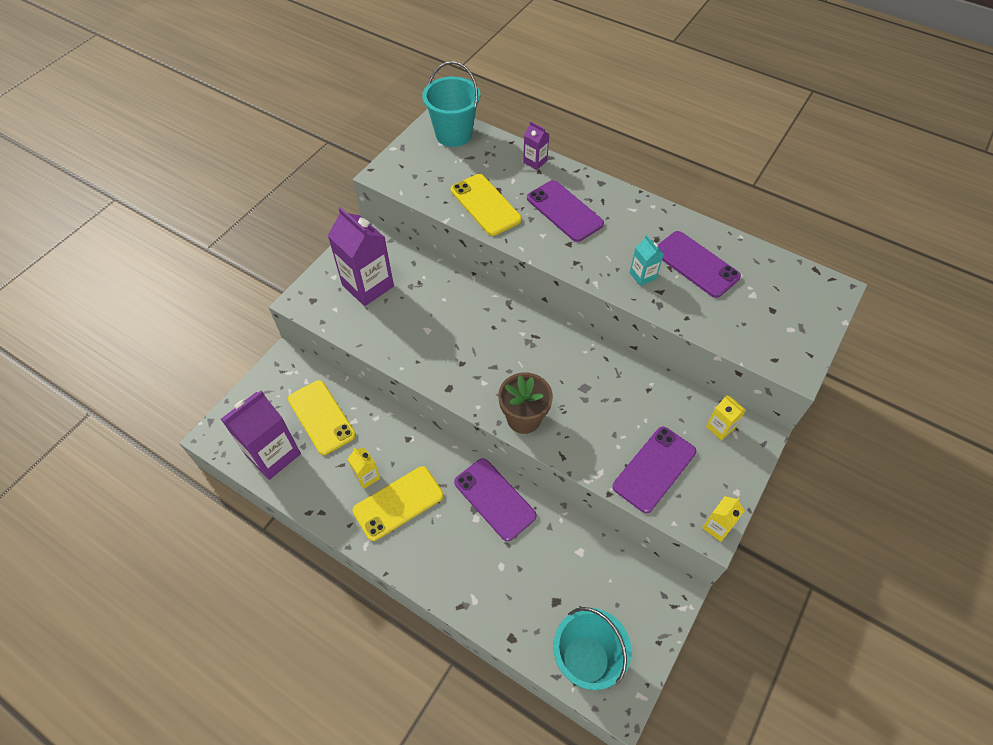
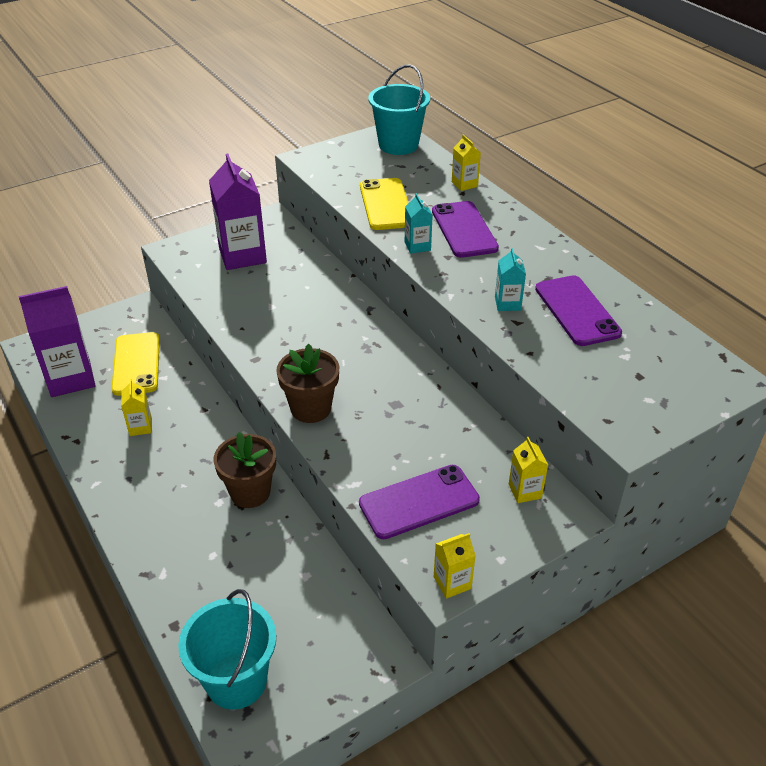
camera: 25 degrees right, 15 degrees down
(398, 503) = (153, 460): yellow phone -> none
(494, 499) = (250, 492): purple phone -> brown flower pot
(535, 161) = (464, 184): purple carton -> yellow carton
(539, 241) = (417, 246): none -> turquoise carton

